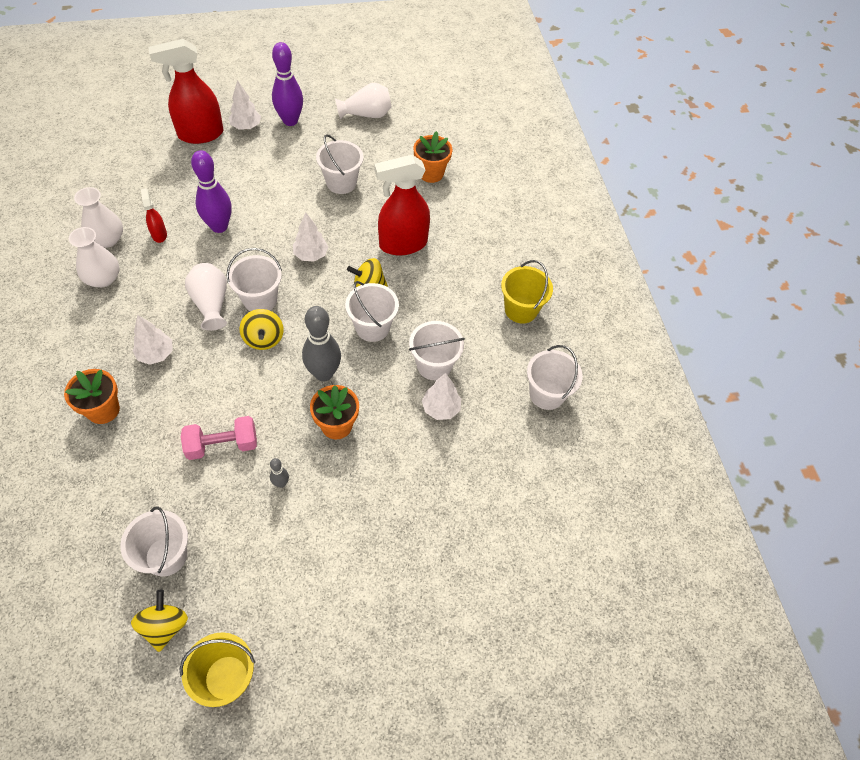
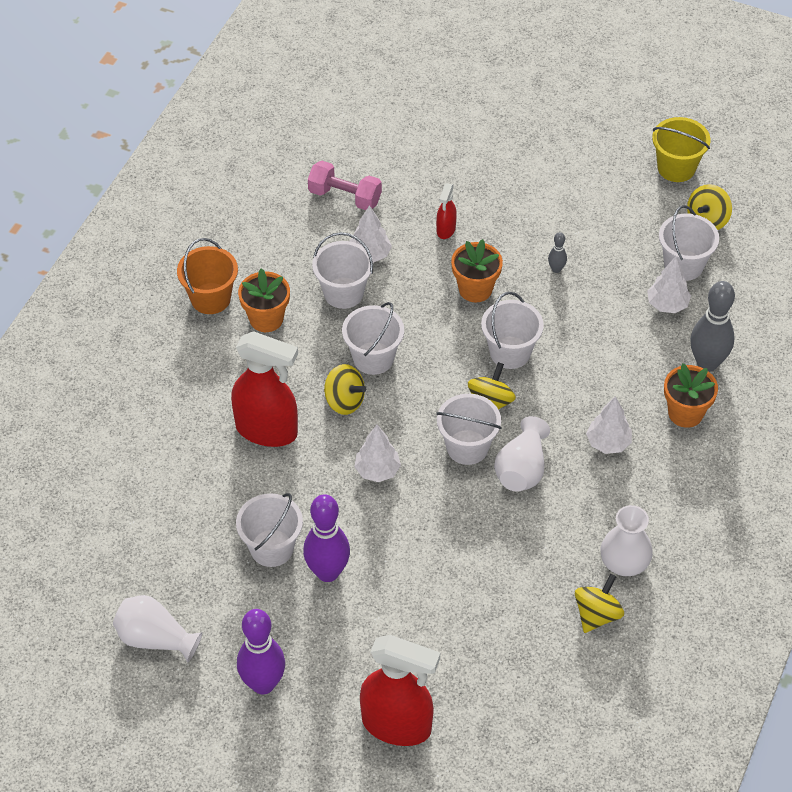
camera: 140 degrees left, 5 degrees down
(107, 239) = (597, 615): white vase -> yellow spinning top
(159, 234) = (533, 589): red spray bottle -> red spray bottle (446, 230)
(219, 226) = (457, 563): purple bowling pin -> purple bowling pin (327, 572)
(222, 445) = (589, 325): pink dumbbell -> pink dumbbell (345, 197)
(246, 126) = (328, 705): white tree -> white tree (667, 305)
(324, 373) = (454, 339): grey bowling pin -> grey bowling pin (707, 363)
(431, 173) = (154, 503): orange flower pot -> orange flower pot (266, 319)
(521, 309) = (210, 298): yellow bucket -> orange bucket
(547, 394) = (263, 217): white bucket -> white bucket (510, 352)

